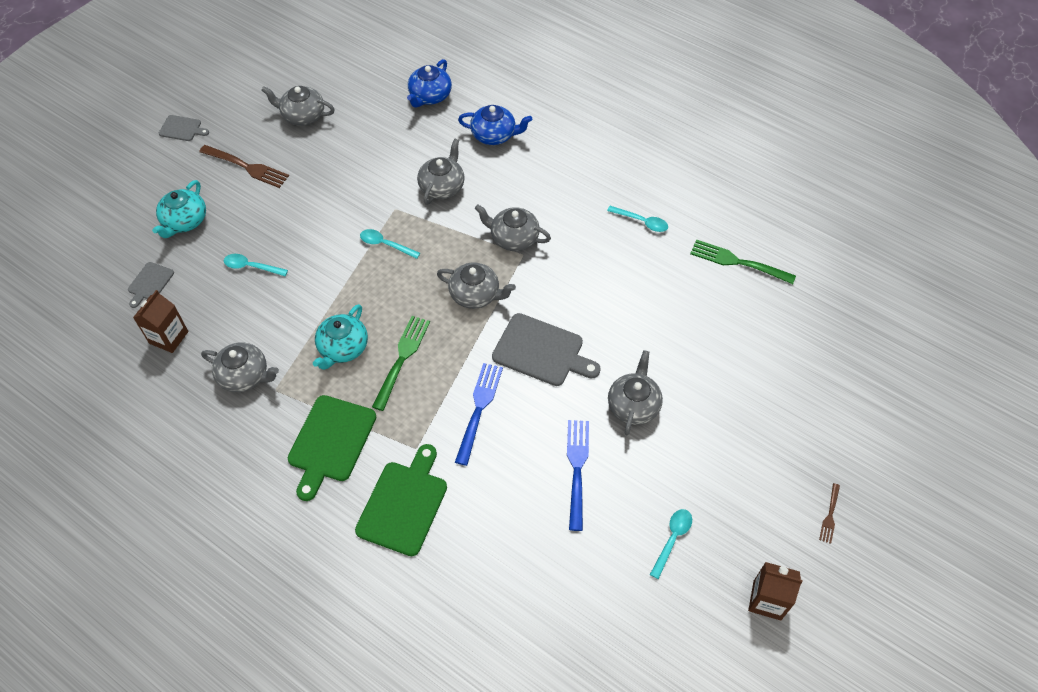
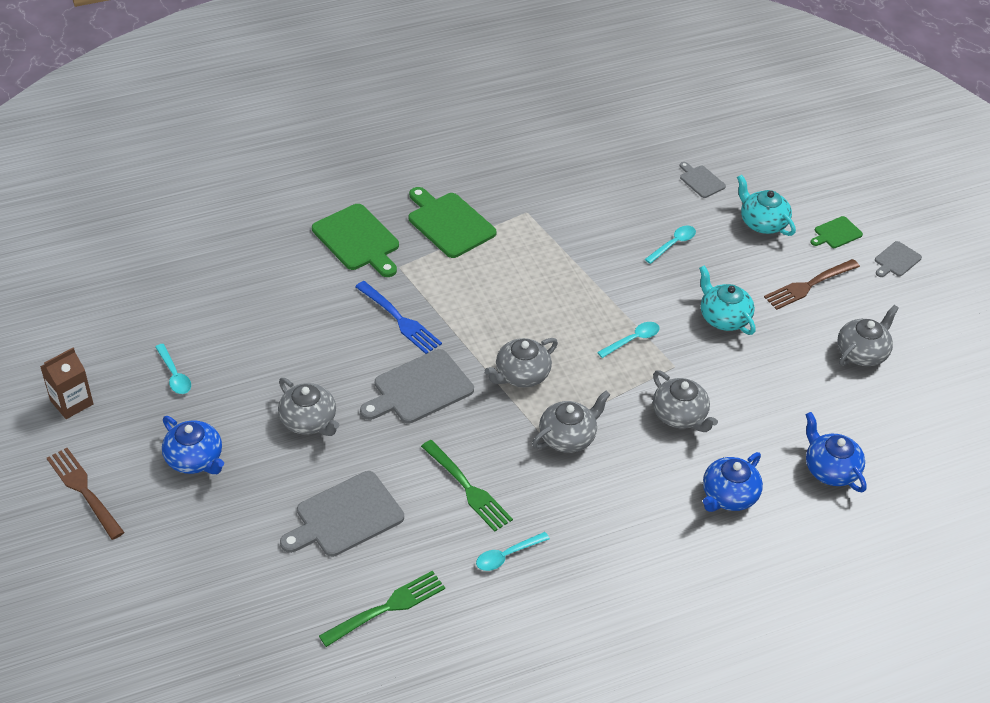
camera: 120 degrees right, 10 degrees down
(169, 337) = (631, 173): brown carton -> none
(170, 172) = (836, 233): none -> green cutting board
(244, 376) = (555, 201): grey teapot -> none
(343, 348) = (535, 265): turquoise teapot -> turquoise teapot (723, 317)
(402, 359) = (491, 295): green fork -> green fork (467, 488)
(577, 470) = (287, 351): blue fork -> none
(693, 327) = (345, 516): none -> grey cutting board
(734, 459) = (195, 459): none -> blue teapot
(830, 515) = (84, 491): brown fork -> brown fork, size x1.91

